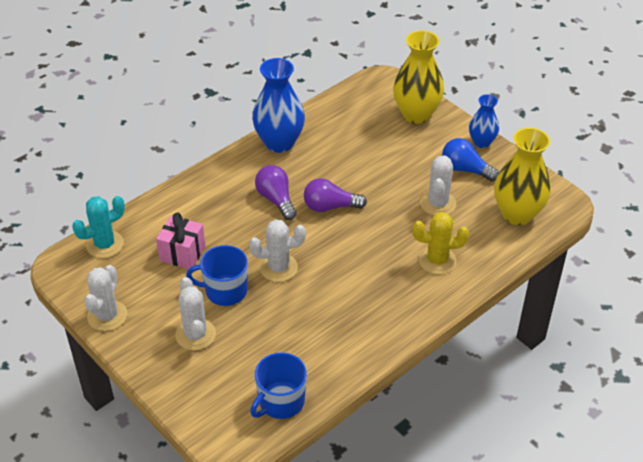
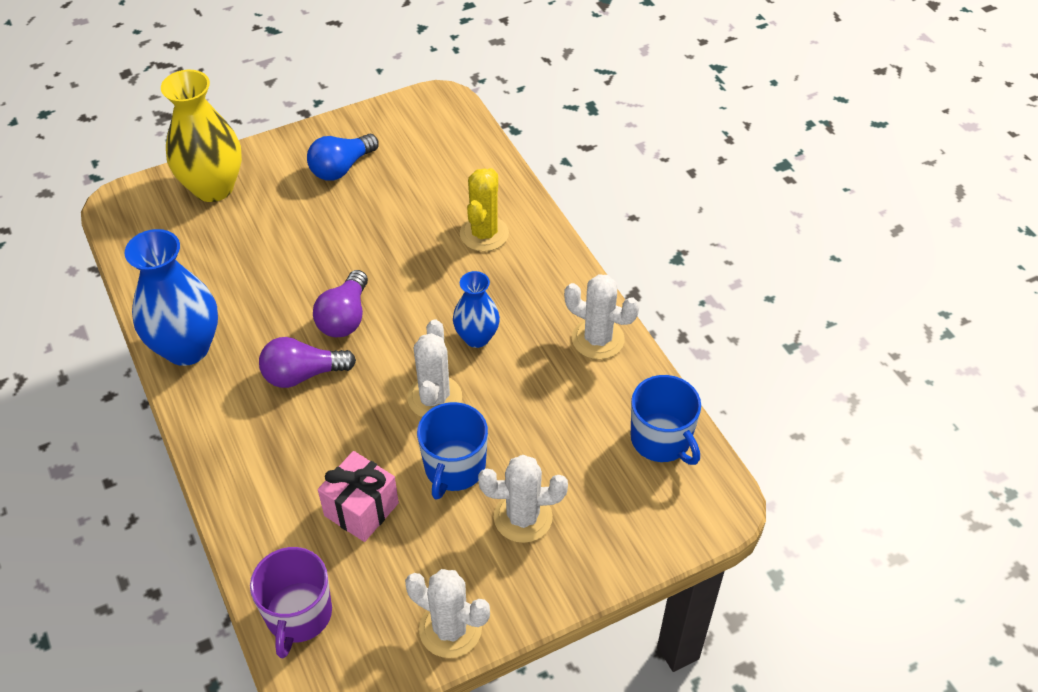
camera: 75 degrees left, 5 degrees up
(105, 244) = (298, 615): turquoise cactus -> purple mug
(437, 203) = (389, 209): white cactus -> white cactus (598, 339)
(481, 142) = (301, 140): blue vase -> blue vase (477, 337)
(517, 214) = (438, 144): yellow vase -> none

